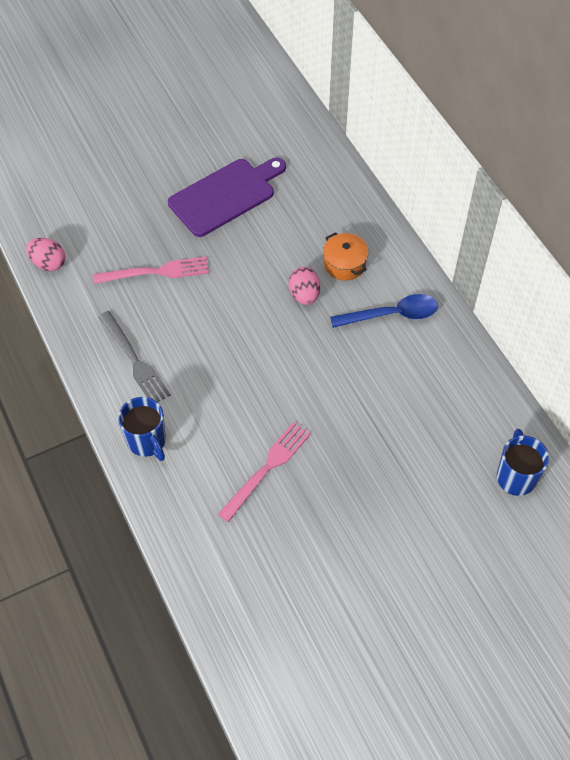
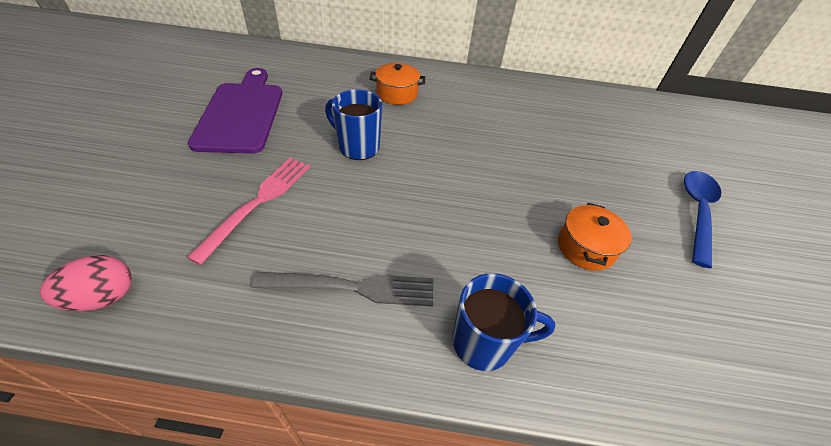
camera: 60 degrees left, 10 degrees down
(267, 467) = (585, 247): pink fork -> orange pot
(304, 295) = (403, 126): pink egg -> none
(391, 315) = (469, 97): blue spoon -> blue spoon (697, 212)
(516, 476) = (661, 117): blue mug -> blue mug (357, 147)

